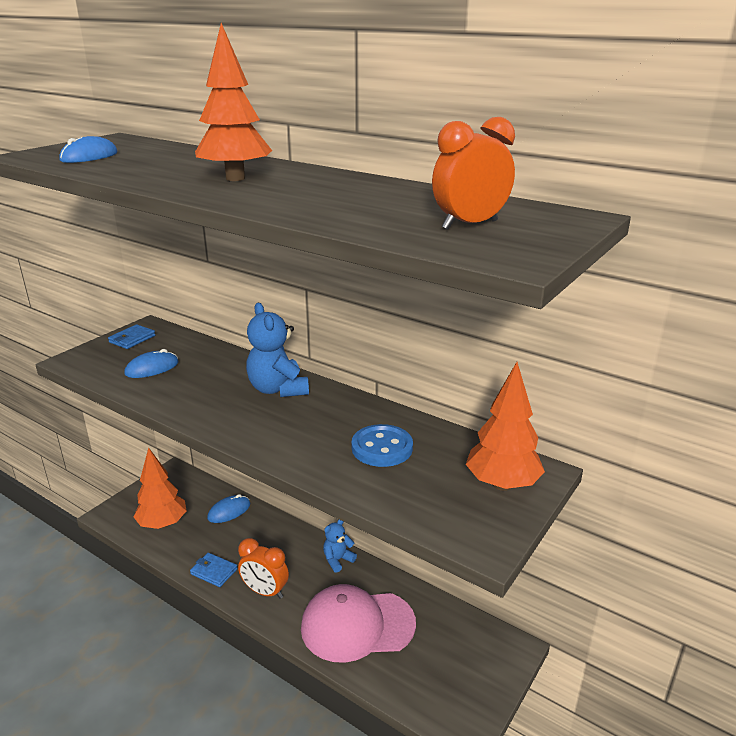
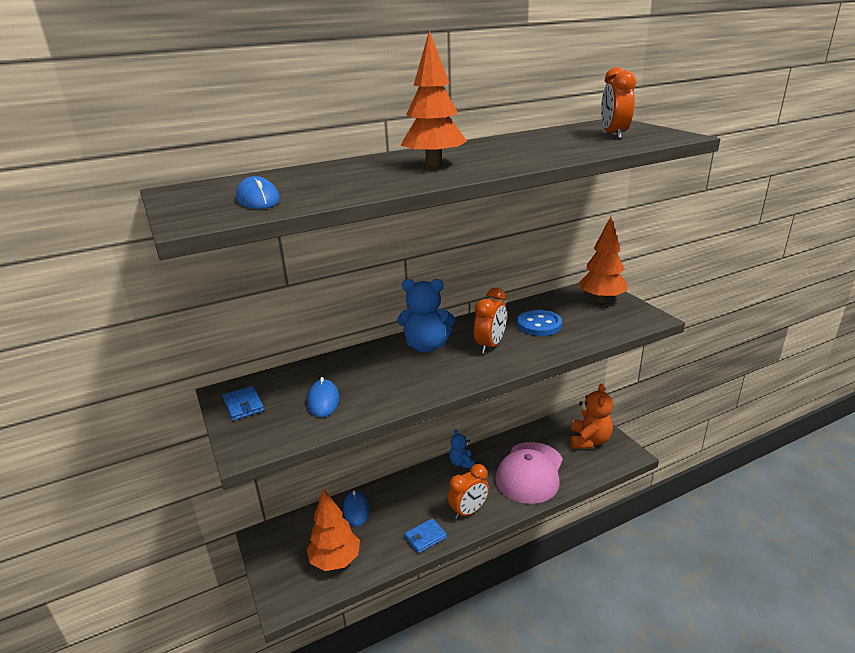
camera: 60 degrees left, 0 degrees up
(304, 426) = (490, 346): none -> orange clock
(461, 671) = (589, 440): none -> orange teddy bear

